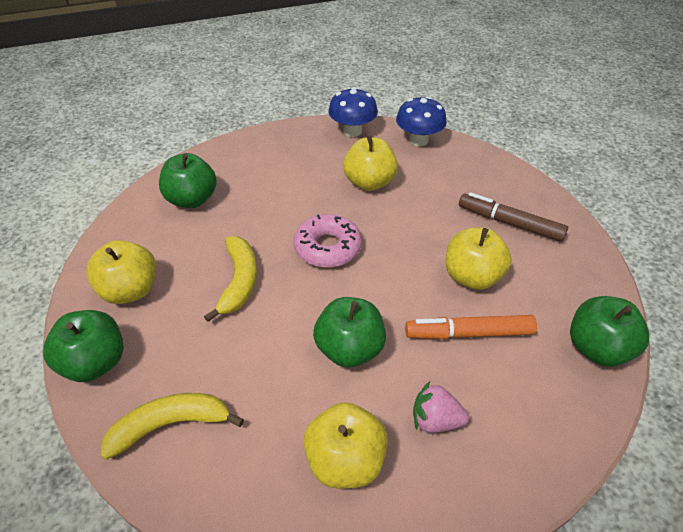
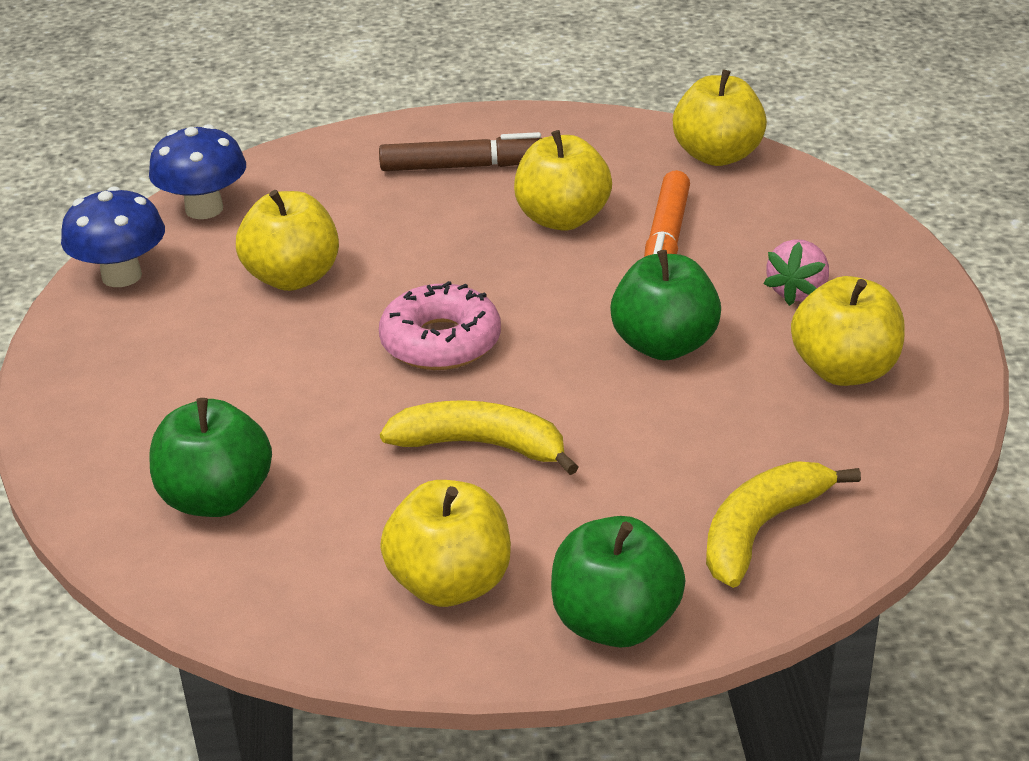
camera: 75 degrees left, 10 degrees down
(170, 425) = (761, 530): yellow banana -> yellow banana turned 45 degrees clockwise
(509, 223) = (466, 166): brown marker -> brown marker turned 135 degrees counterclockwise
(597, 348) = (717, 156): green apple -> yellow apple

